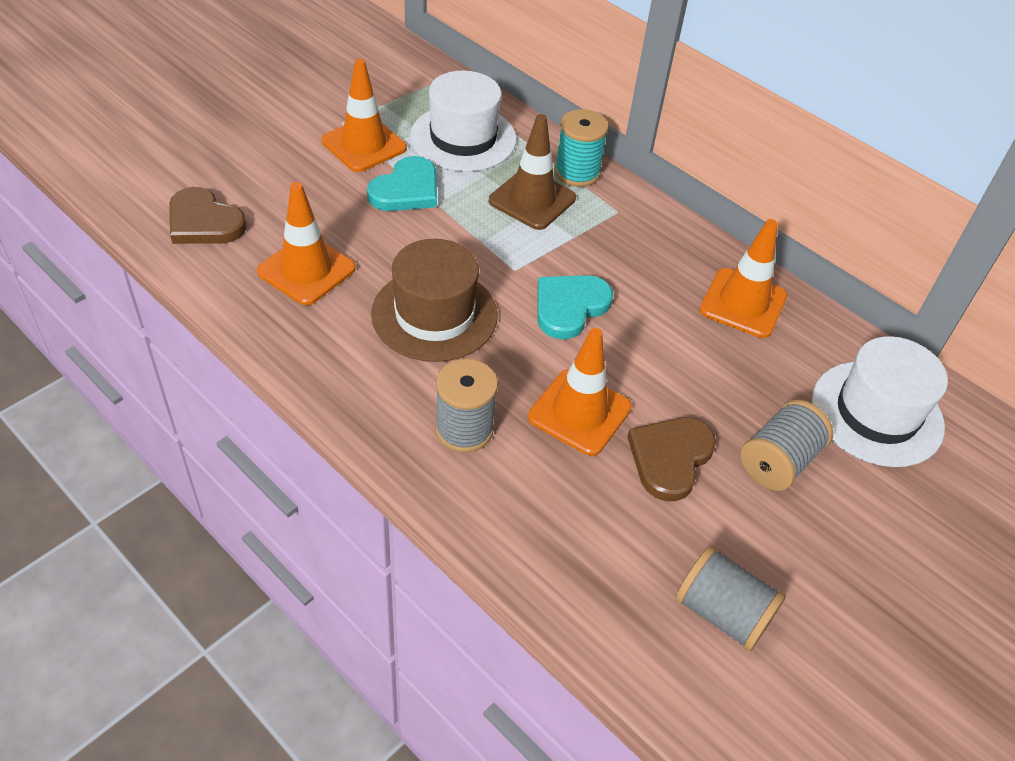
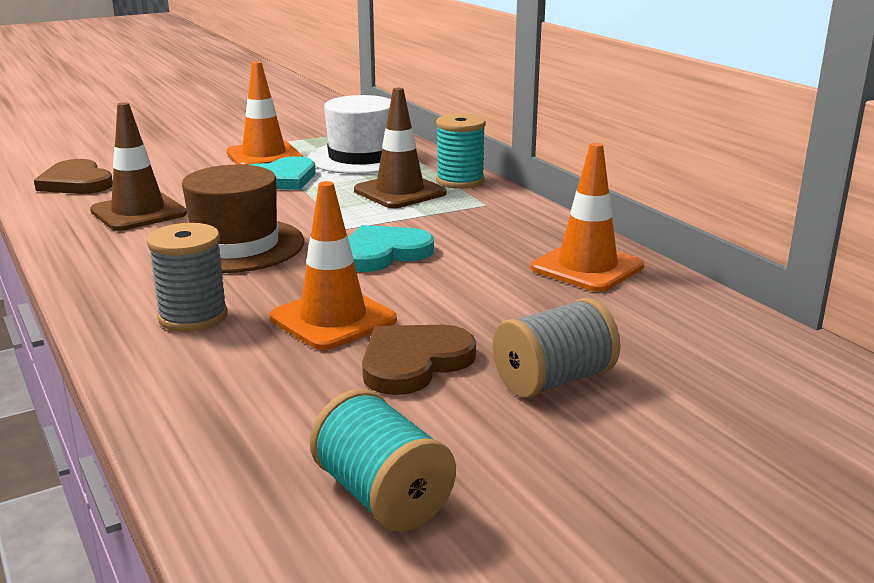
camera: 20 degrees right, 25 degrees down
(306, 270) = (138, 212): orange traffic cone -> brown traffic cone
(722, 612) = (382, 496): grey spool -> turquoise spool
(877, 413) = (714, 358): white hat -> none

